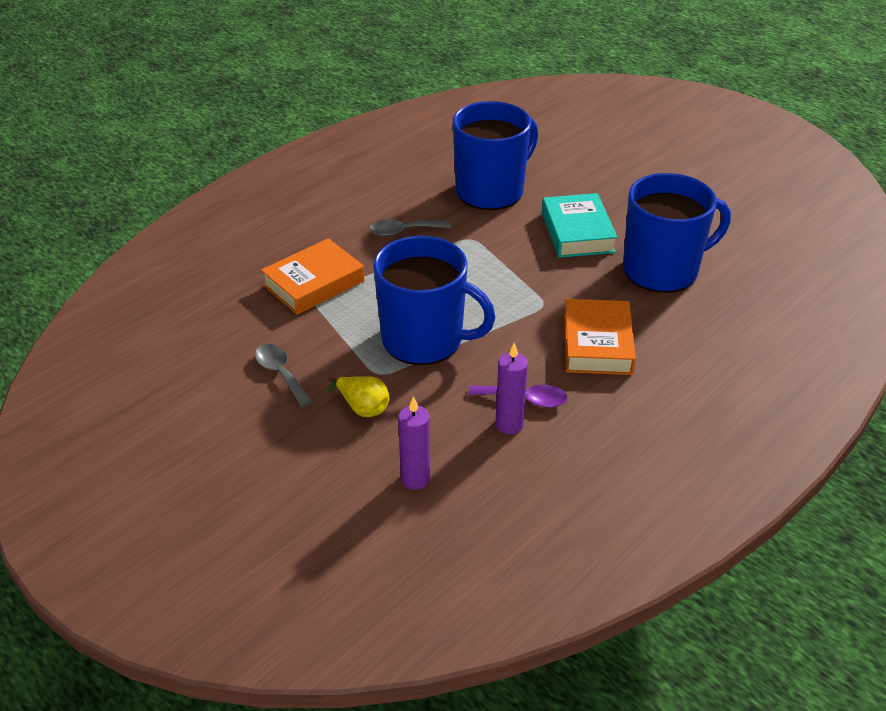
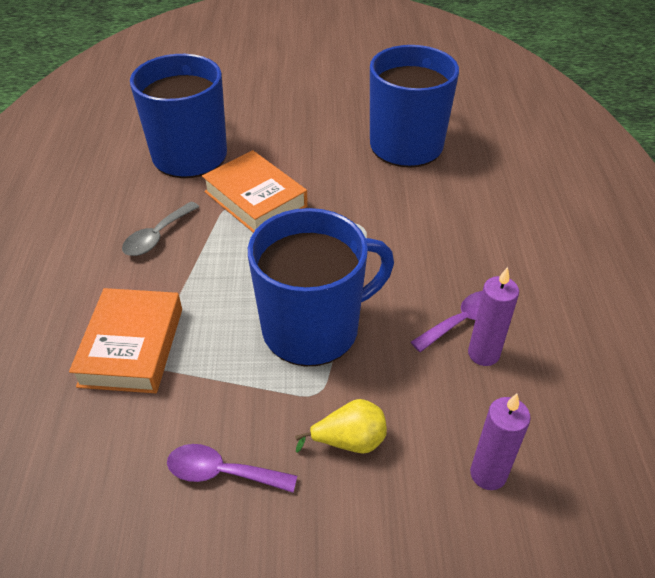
camera: 45 degrees left, 5 degrees up
(281, 374) = (222, 472): grey spoon -> purple spoon
(577, 232) = (307, 150): turquoise book -> none
(597, 344) = (446, 233): orange book -> orange book (255, 199)

